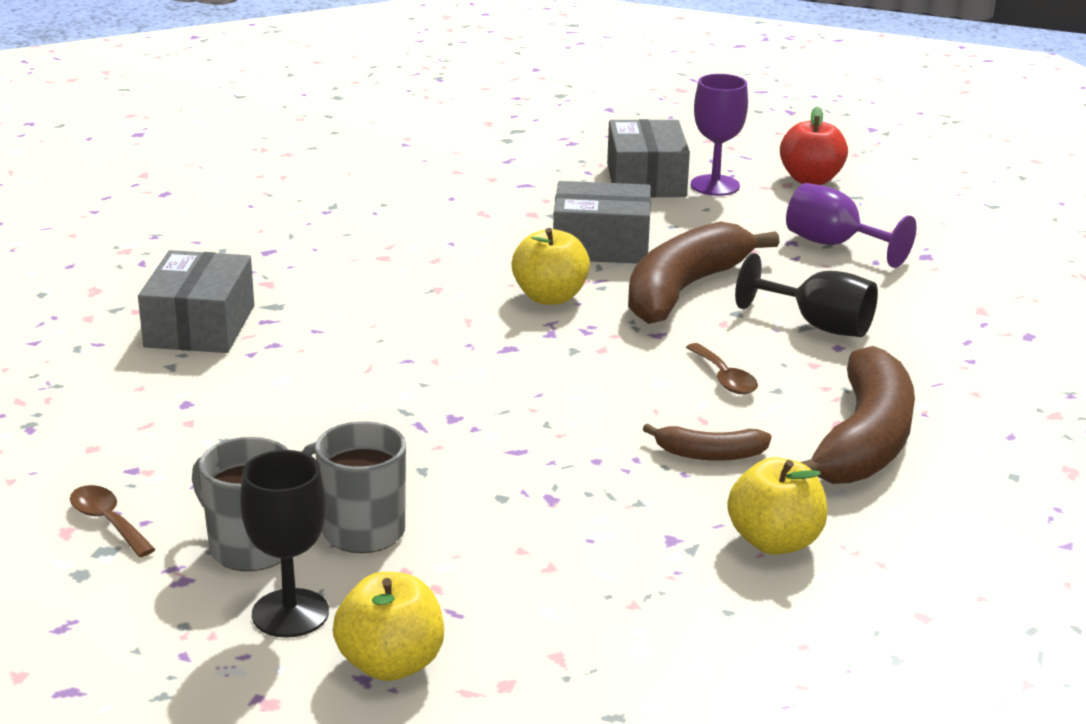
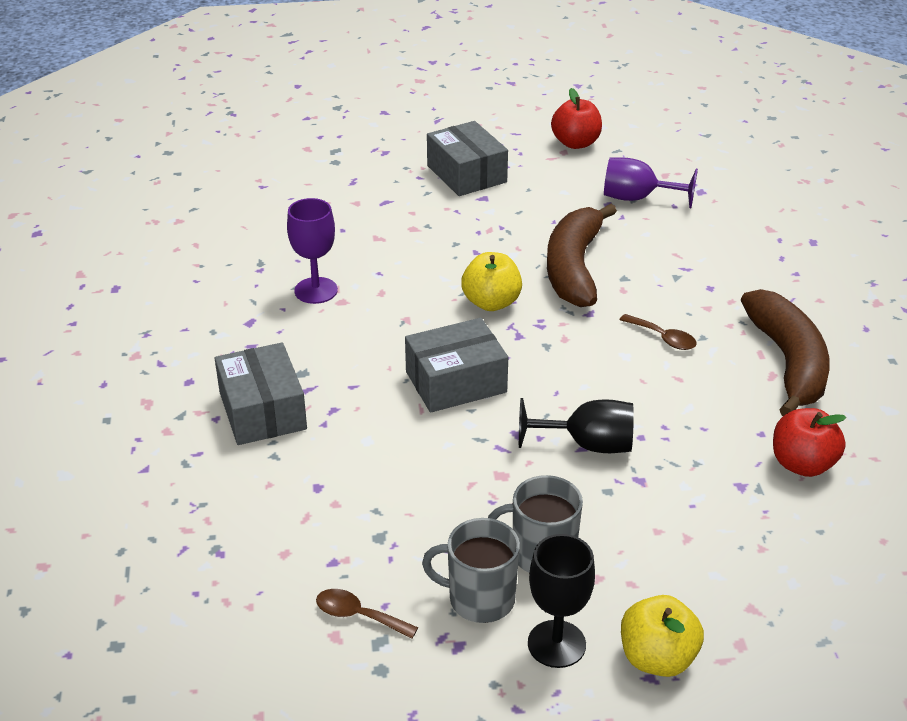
camera: 25 degrees left, 10 degrees up
(601, 245) = (486, 244): grey box -> grey box (456, 382)
(709, 454) = (706, 406): brown banana -> none
(715, 185) = (517, 166): purple goblet -> purple goblet (316, 290)
(774, 542) = (802, 464): yellow apple -> red apple
(818, 325) = (684, 273): black goblet -> black goblet (588, 445)

